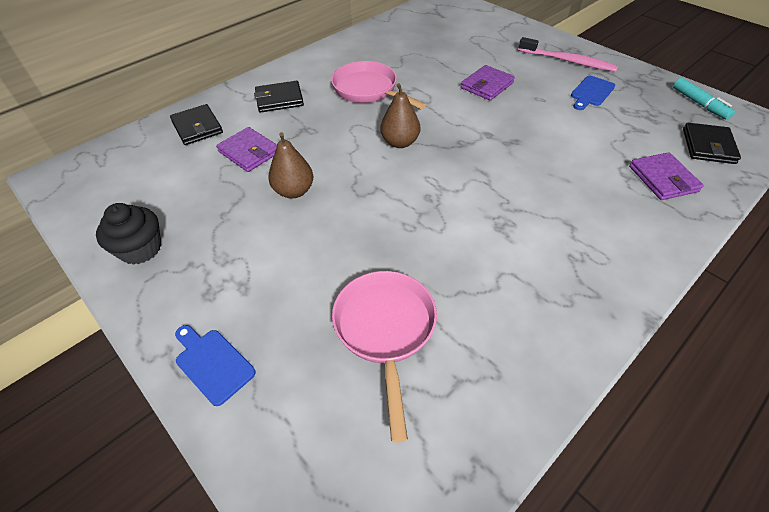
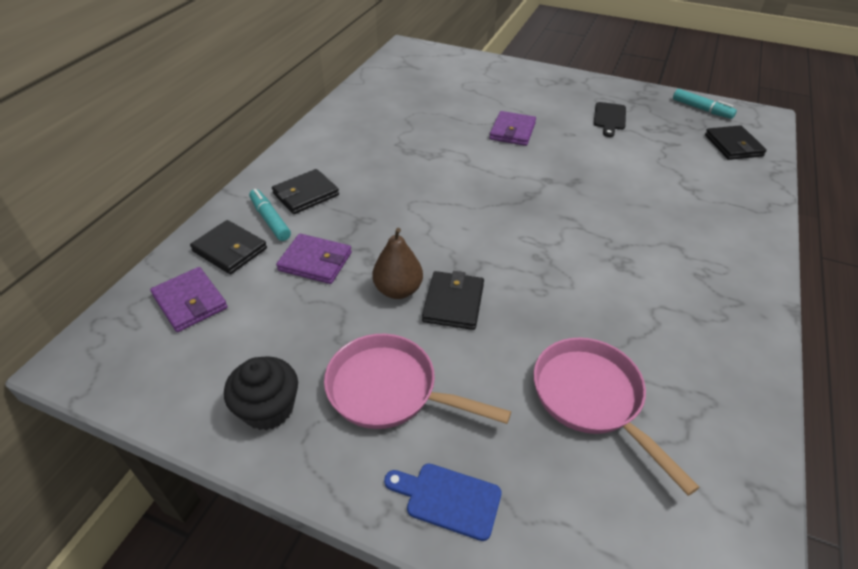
camera: 25 degrees left, 5 degrees down
(240, 112) = (270, 220): none -> turquoise marker
(329, 214) = (453, 303): none -> black wallet
(368, 90) = (398, 162): pink pan -> pink pan (390, 390)
(400, 142) = (470, 209): brown pear -> none
(568, 61) = (569, 91): pink toothbrush -> none
(591, 92) = (609, 118): blue cutting board -> black cutting board
(663, 179) = (719, 184): purple wallet -> purple wallet (190, 302)

